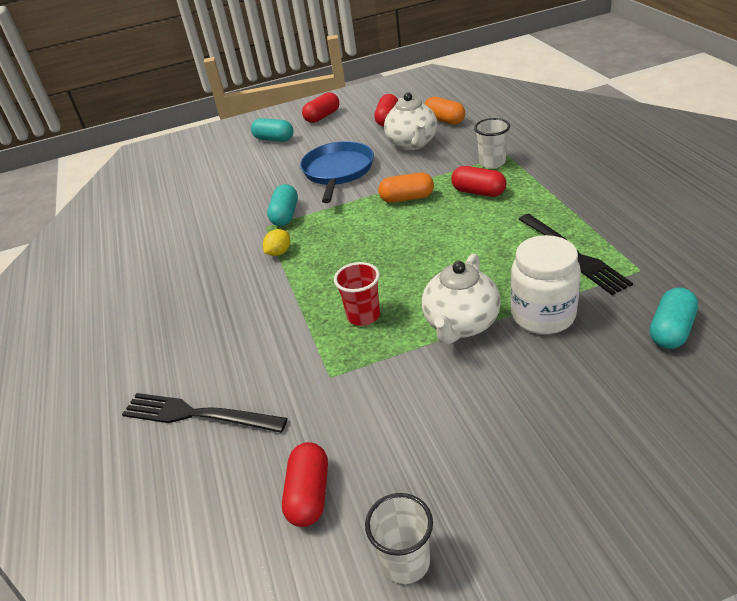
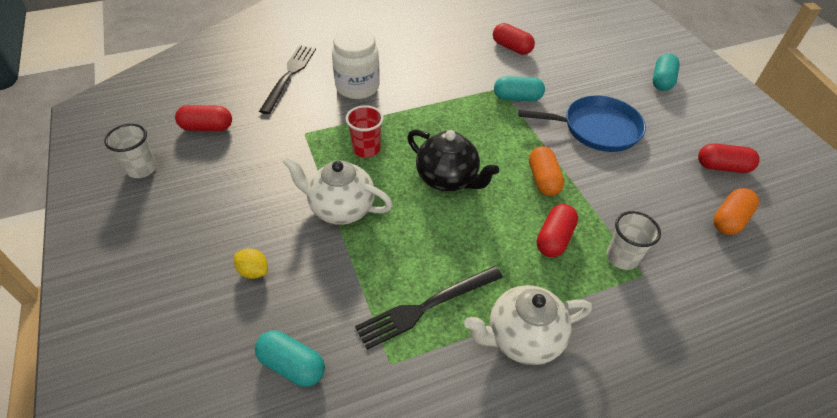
camera: 80 degrees right, 10 degrees up
(279, 252) = (460, 98): yellow lemon -> yellow lemon (253, 271)
(322, 117) = (720, 113): red capsule -> red capsule (511, 48)
(409, 253) = (447, 179): none -> black teapot
(412, 144) = (662, 187): white teapot -> white teapot (522, 338)
(543, 315) = (338, 266): white jar -> white jar (357, 87)

